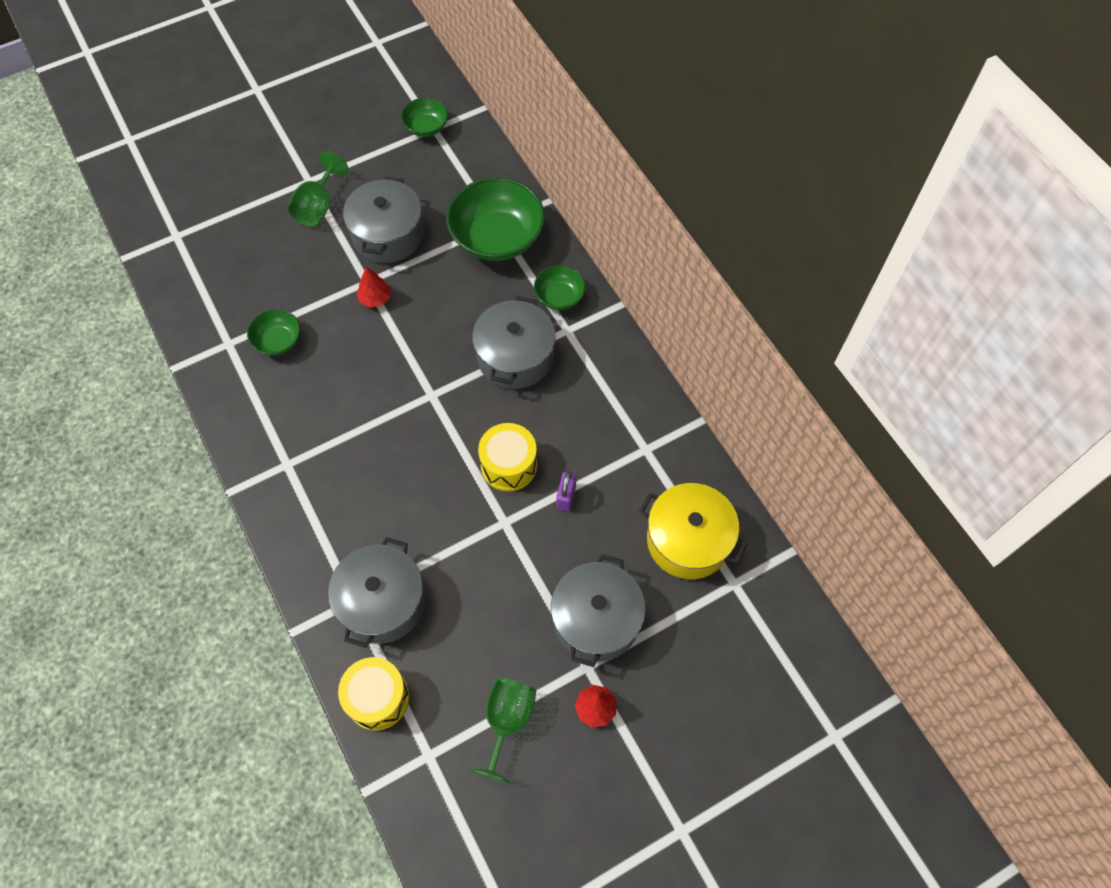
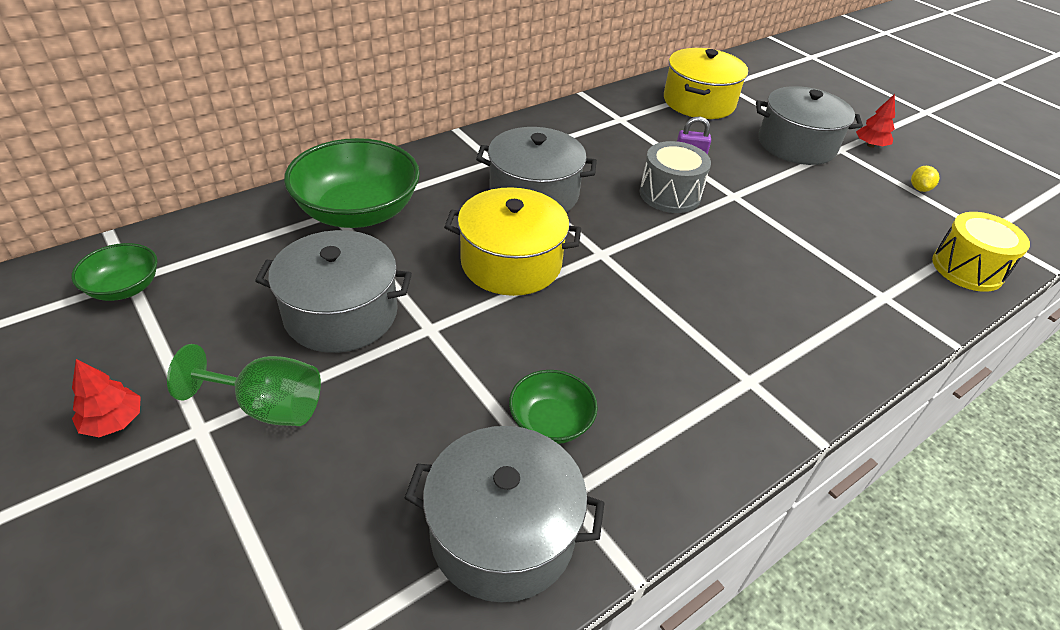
camera: 100 degrees left, 20 degrees down
(375, 298) = (459, 316): red tree -> red tree (113, 421)
(382, 602) = (870, 273): grey pot -> grey pot (502, 533)
(427, 332) = (511, 263): none -> yellow pot
(507, 721) = (919, 188): green goblet -> yellow lemon
(509, 465) = (670, 194): yellow drum -> grey drum
(559, 297) = (448, 166): green bowl -> none

